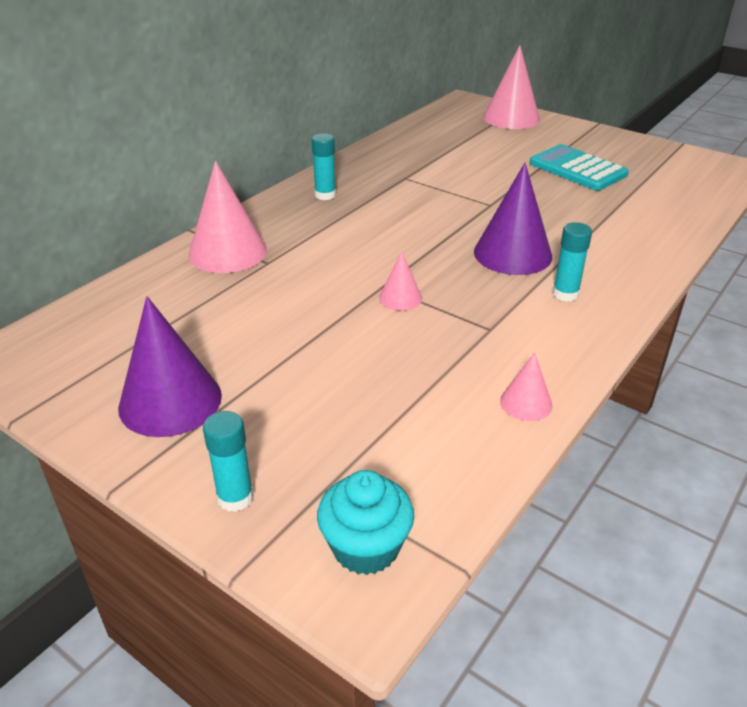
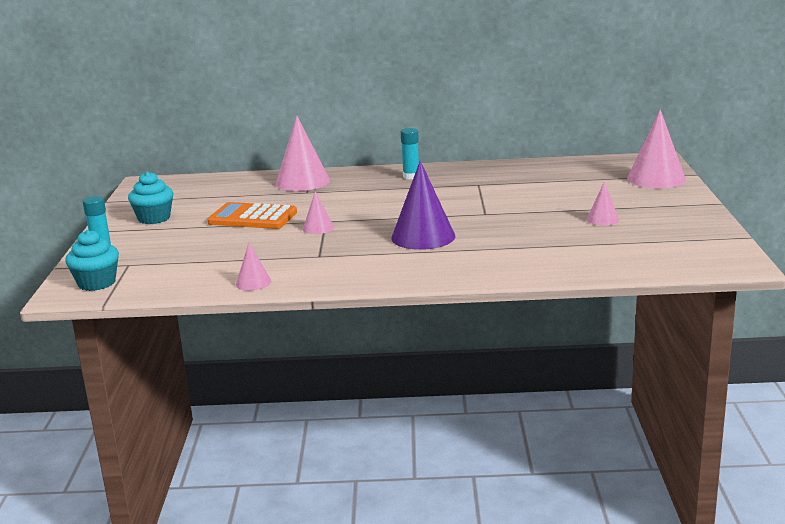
camera: 55 degrees right, 15 degrees down
(170, 401) = (154, 218): purple cone -> turquoise cupcake
(297, 326) = (252, 218): none -> orange calculator
(565, 294) = (394, 262): turquoise glue stick -> none
(577, 169) = (602, 219): turquoise calculator -> pink cone

